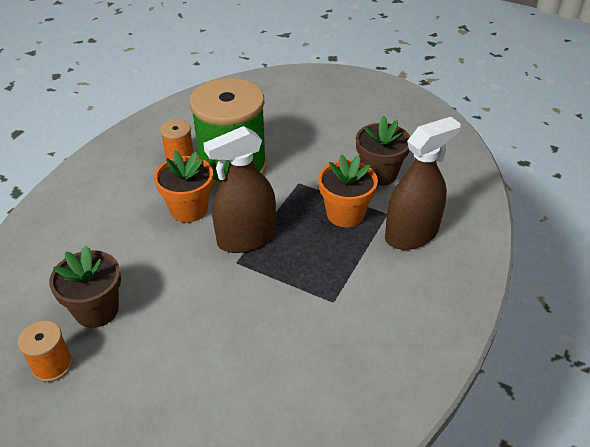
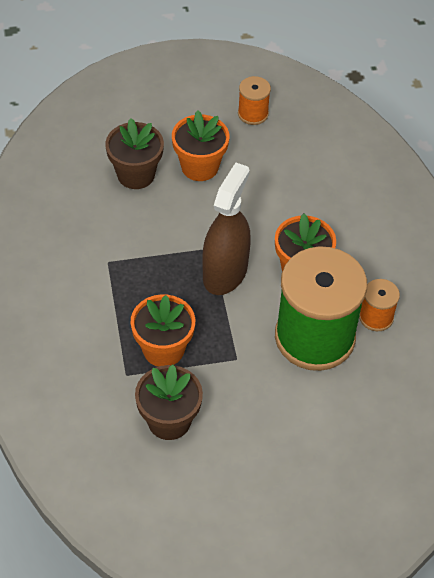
camera: 140 degrees right, 10 degrees up
(96, 310) = (269, 156): brown flower pot -> brown flower pot (136, 174)
(166, 340) = (200, 167): none -> orange flower pot
(411, 234) = (88, 364): brown spray bottle -> none

